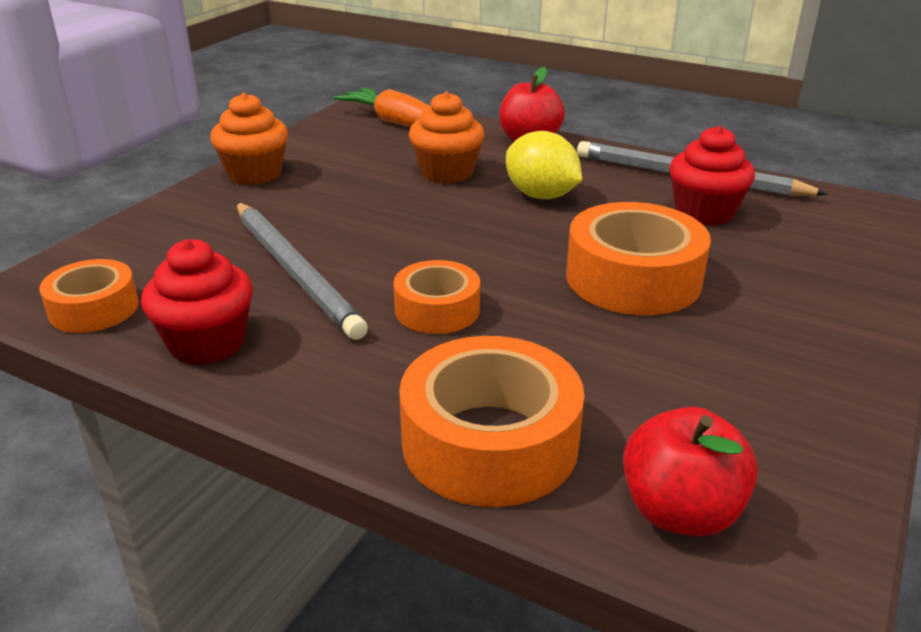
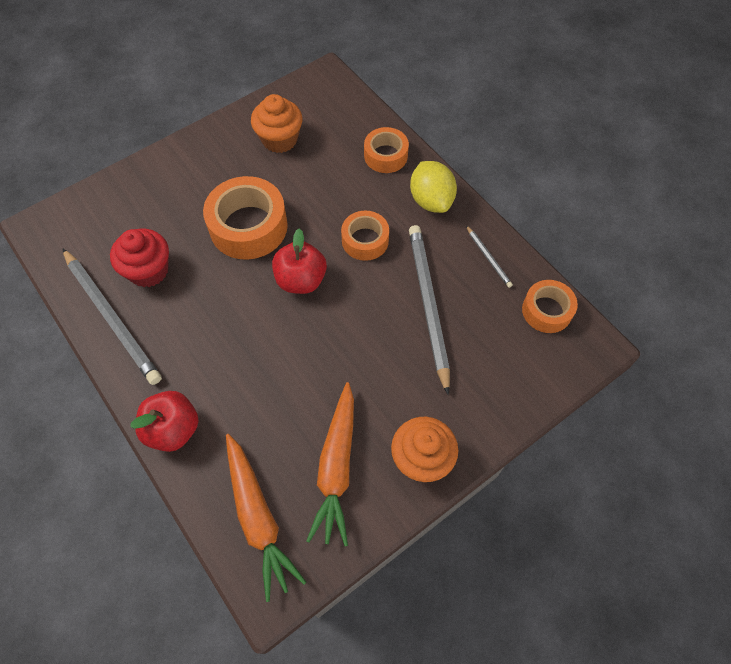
camera: 155 degrees left, 30 degrees up
(207, 343) = (488, 258): red cupcake -> grey pencil
(345, 154) = (336, 468): none -> orange carrot
(446, 172) = (274, 397): orange cupcake -> orange cupcake (279, 139)
(490, 442) = (385, 156): orange tape -> orange tape, size x0.60
(541, 195) = (231, 333): yellow lemon -> yellow lemon (431, 200)
(680, 511) = (339, 107): red apple -> red apple (301, 280)

